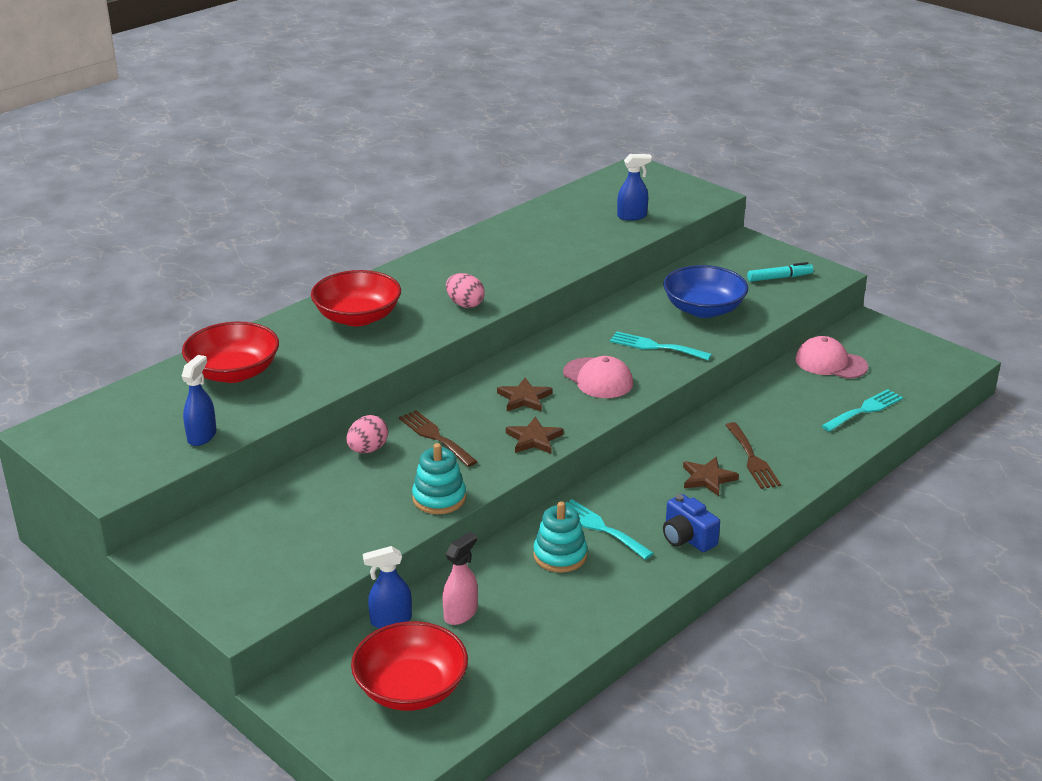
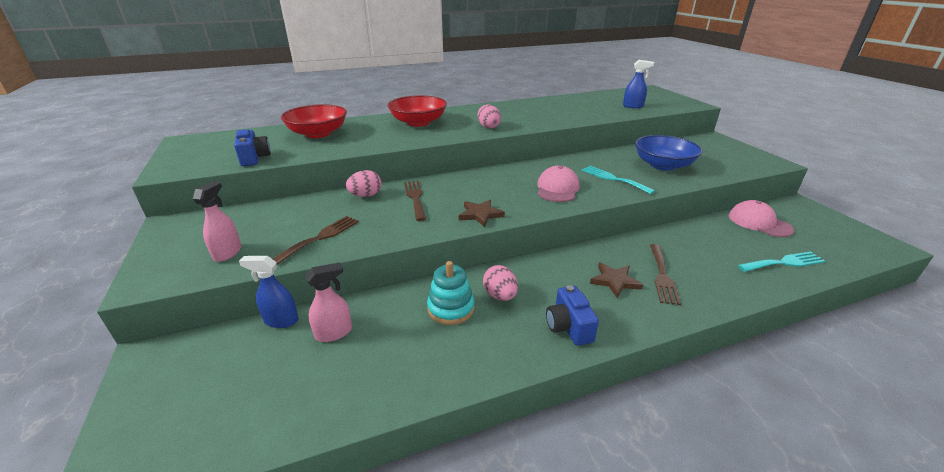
camera: 25 degrees right, 0 degrees up
(202, 436) = (254, 158): blue spray bottle -> blue camera
(287, 564) = (227, 253): none -> pink spray bottle
(375, 517) = (320, 237): none -> brown fork
(411, 688) = (228, 390): red bowl -> none
(439, 498) = (376, 236): turquoise stacking toy -> none
(524, 398) = (496, 189): brown star -> none
(598, 378) = (557, 188): pink cap -> pink cap turned 150 degrees counterclockwise
(600, 528) = (500, 296): turquoise fork -> pink egg
(779, 278) = (731, 158): turquoise marker -> none

